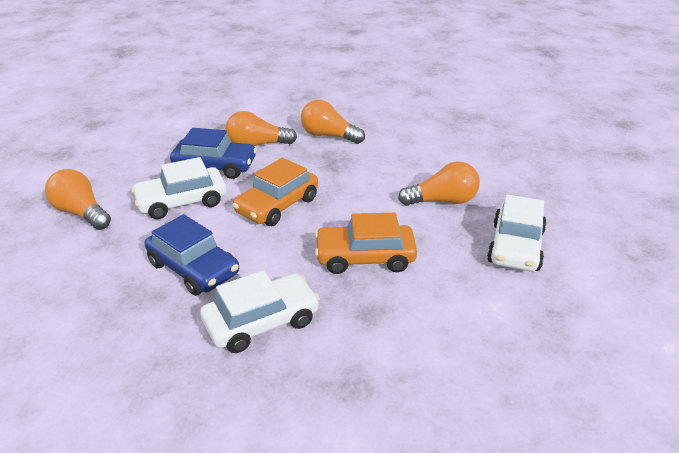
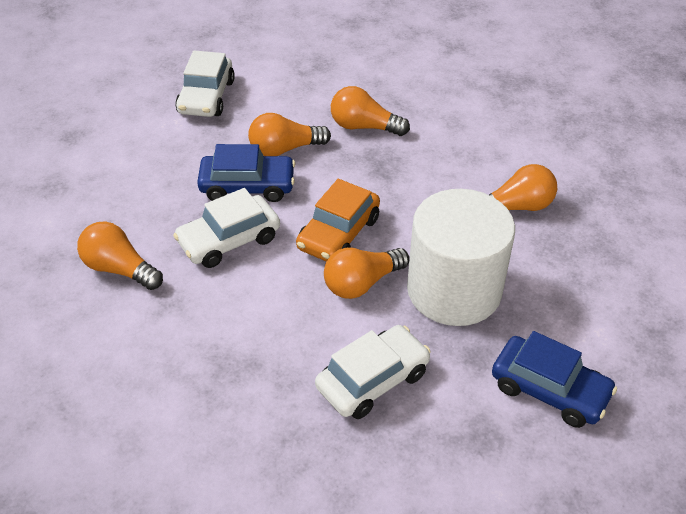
camera: 10 degrees left, 10 degrees up
(193, 268) = (277, 326): blue car -> blue car (549, 390)
(283, 244) = (362, 283): none -> orange light bulb
(365, 257) = (454, 290): orange car -> white cylinder
(515, 246) = (604, 258): white car -> white car (206, 97)

